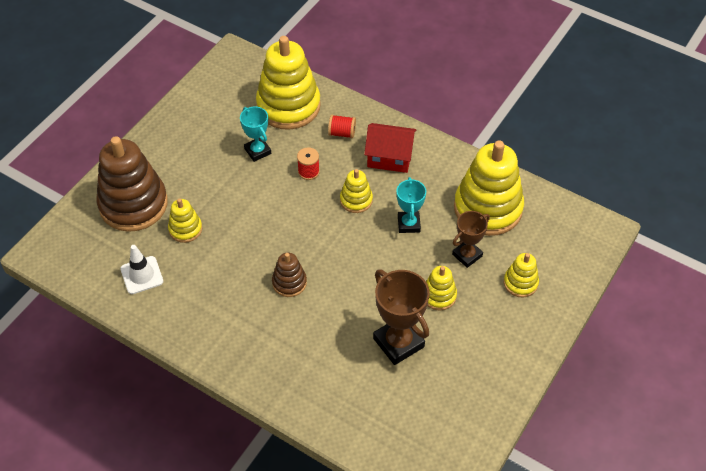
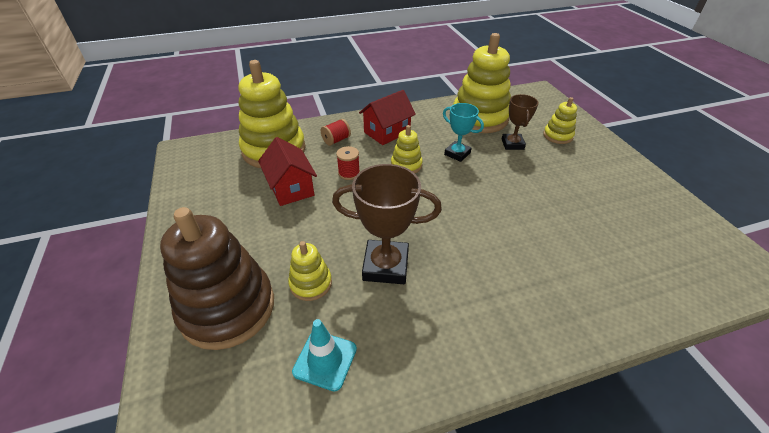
camera: 50 degrees left, 10 degrees down
(142, 275) = (325, 360): white traffic cone -> turquoise traffic cone
(257, 151) = (291, 188): turquoise trophy -> red house
(289, 282) = (451, 245): brown stacking toy -> none
(398, 342) = (573, 216): brown trophy -> brown trophy (386, 266)
(439, 295) = (539, 173): yellow stacking toy -> none

